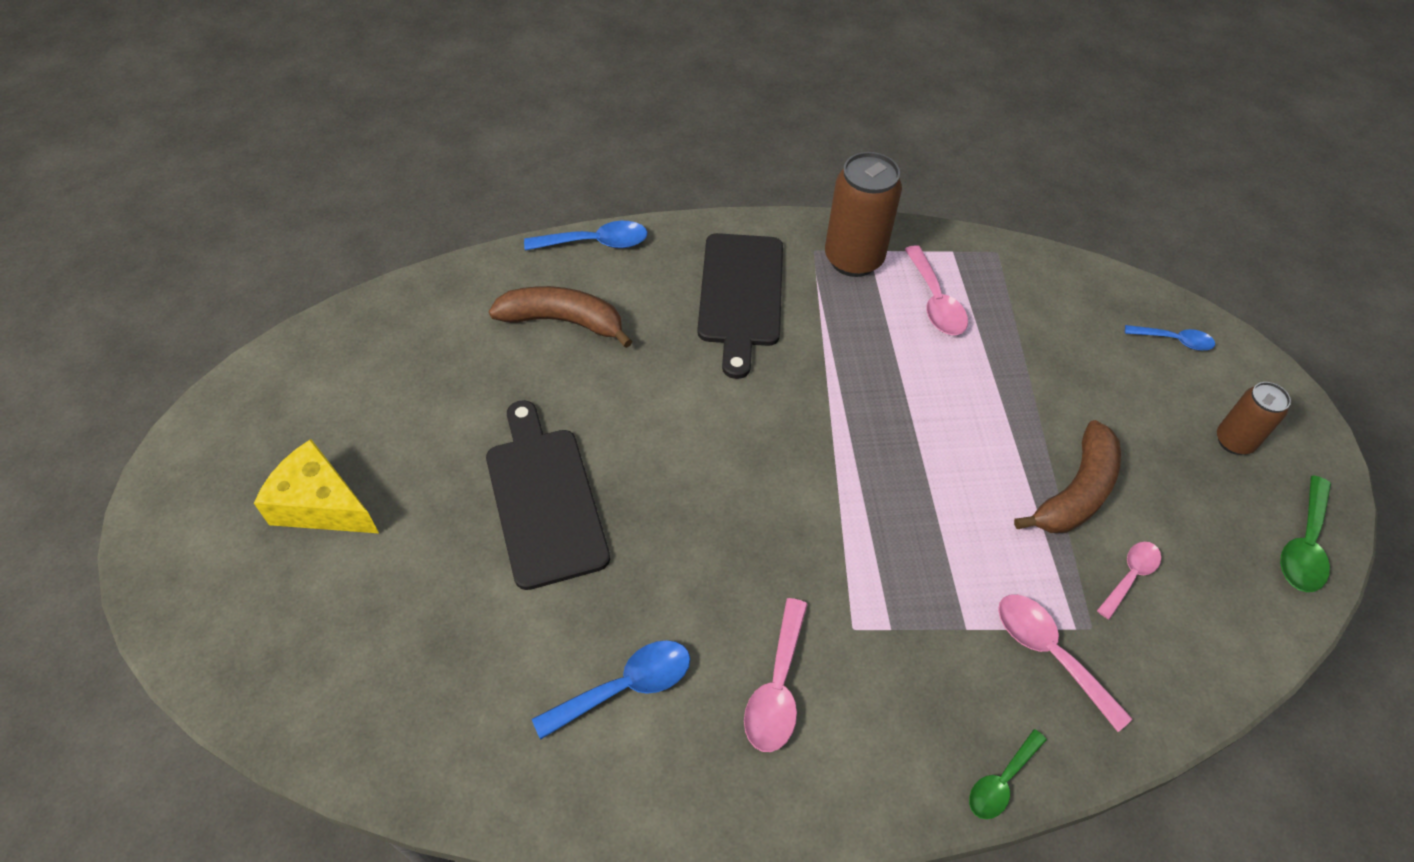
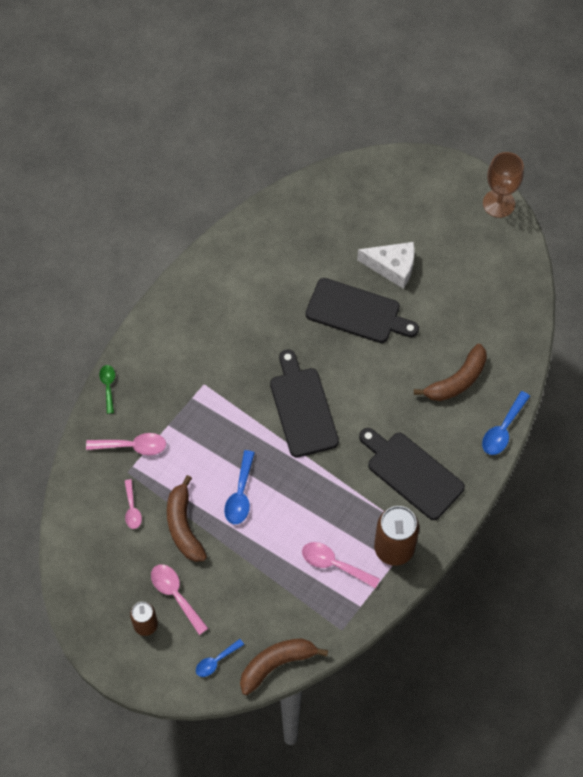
camera: 130 degrees right, 10 degrees up
(196, 434) = (498, 203): none -> brown goblet
(321, 504) = (421, 231): yellow cheese -> none
(422, 502) = (392, 267): none -> white cheese
(625, 687) = (249, 290): blue spoon -> blue spoon (240, 494)
(766, 467) = (302, 408): none -> black cutting board
(777, 687) = (205, 340): pink spoon -> pink spoon (176, 595)
(1104, 284) = (276, 664): none -> brown banana
(1304, 545) = (81, 597): green spoon -> none

